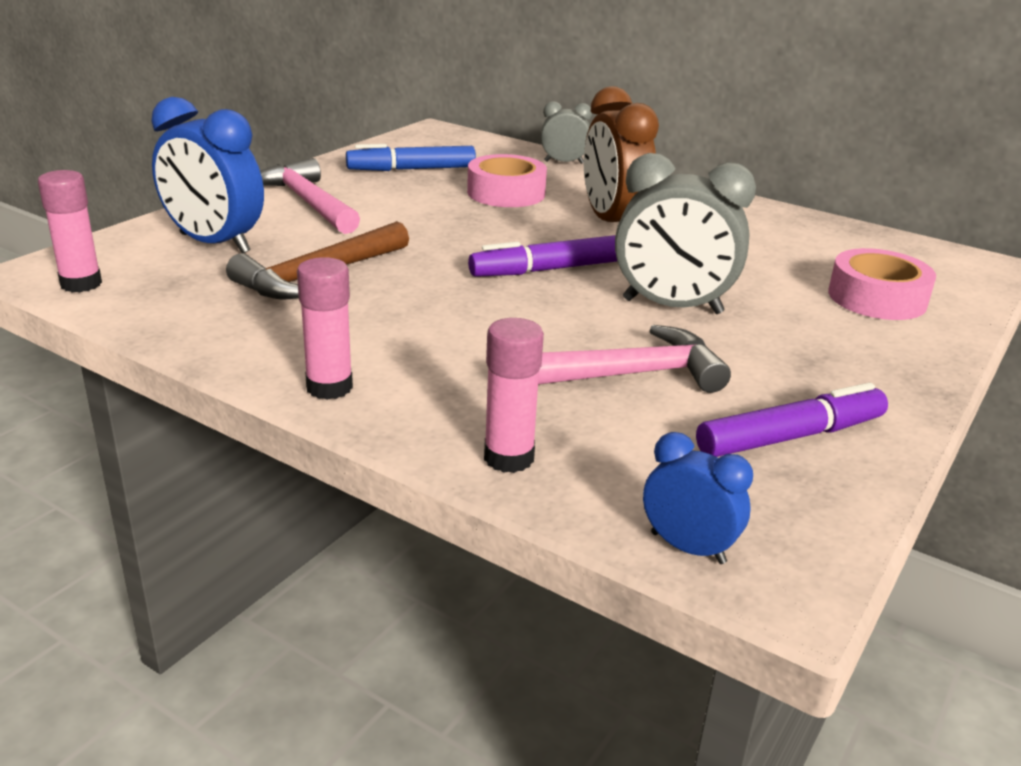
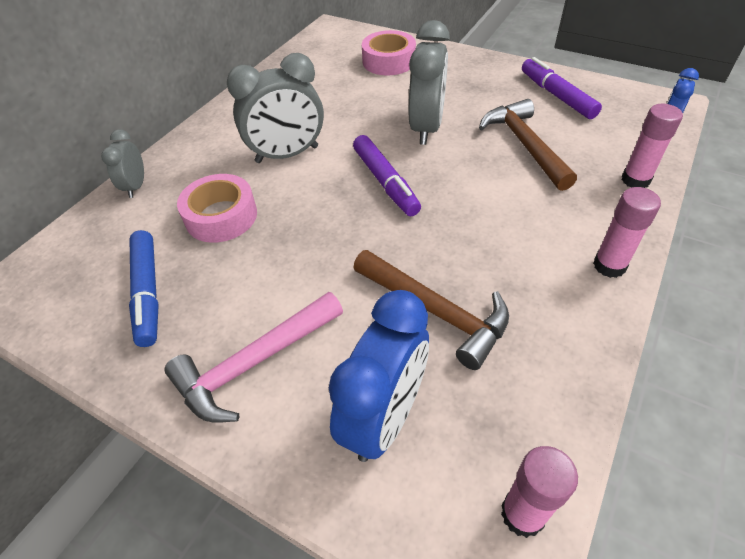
camera: 90 degrees left, 20 degrees up
(612, 223) = (287, 155): brown clock -> grey clock
(622, 375) = (524, 145): pink hammer -> brown hammer

